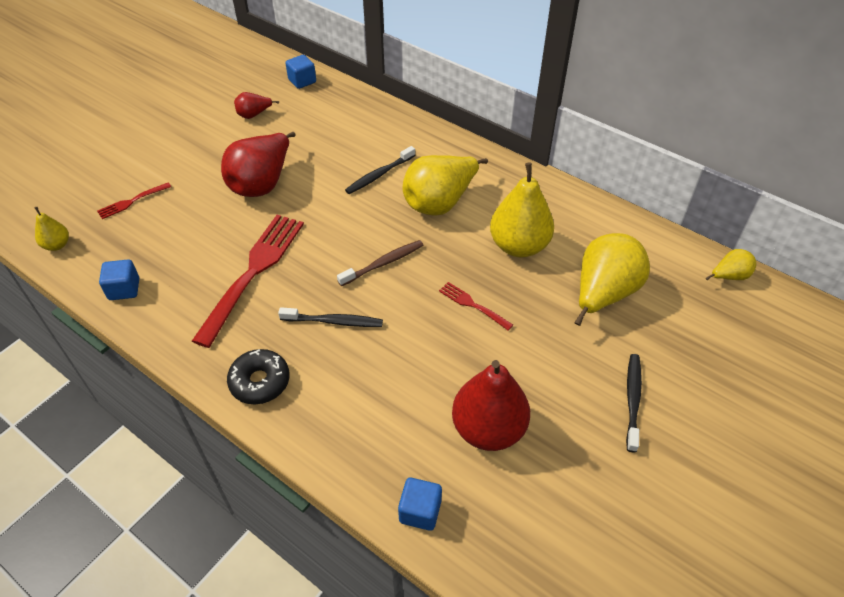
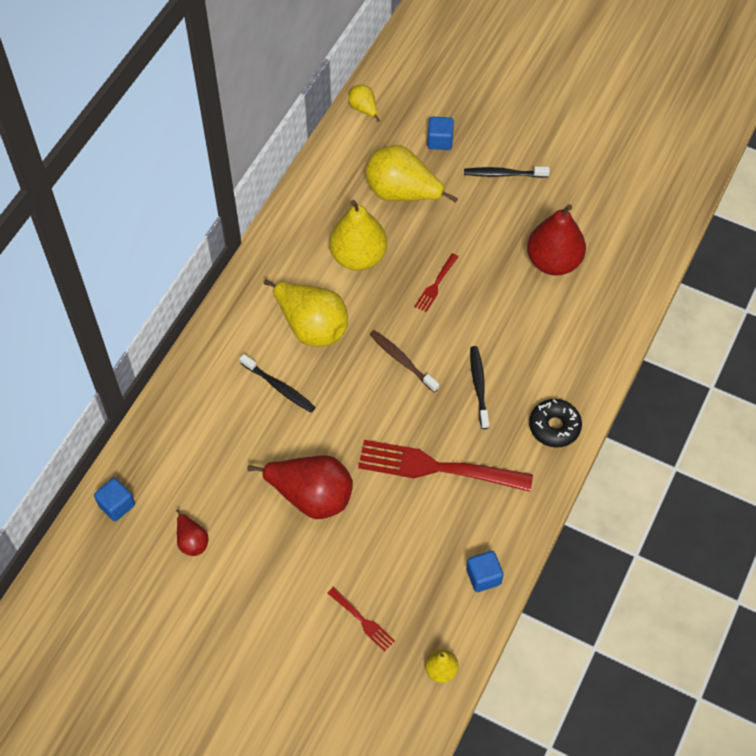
camera: 100 degrees left, 10 degrees up
(420, 511) = (630, 295): blue cube -> blue cube (440, 141)

